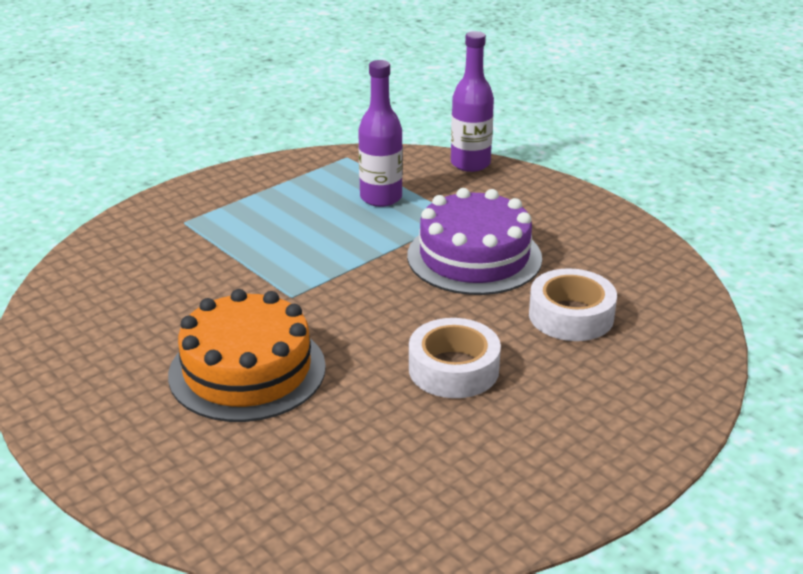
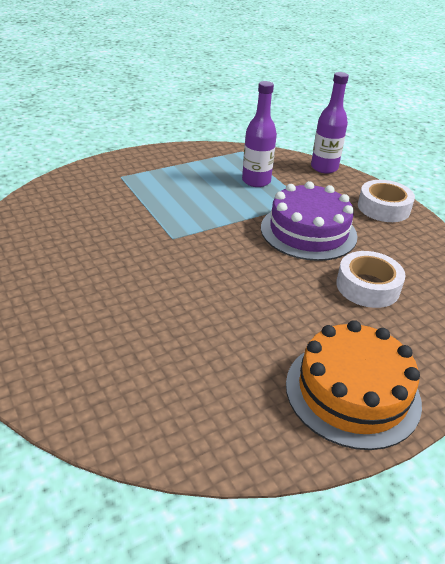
camera: 10 degrees right, 5 degrees up
(247, 370) = (122, 285): orange cake -> orange cake (352, 392)
(453, 369) = (269, 311): white tape -> white tape (383, 208)

